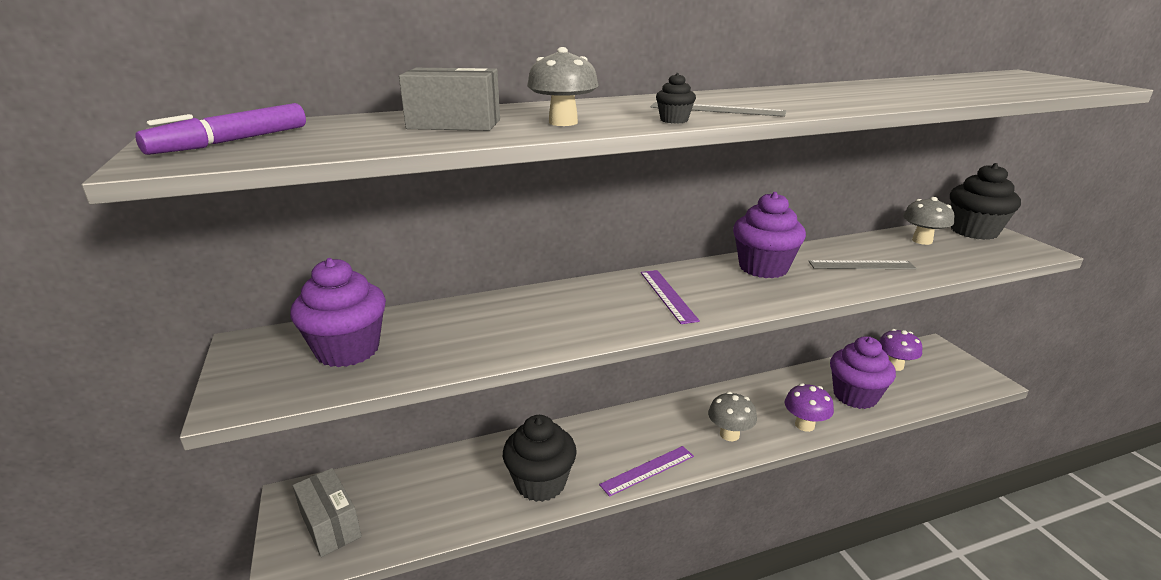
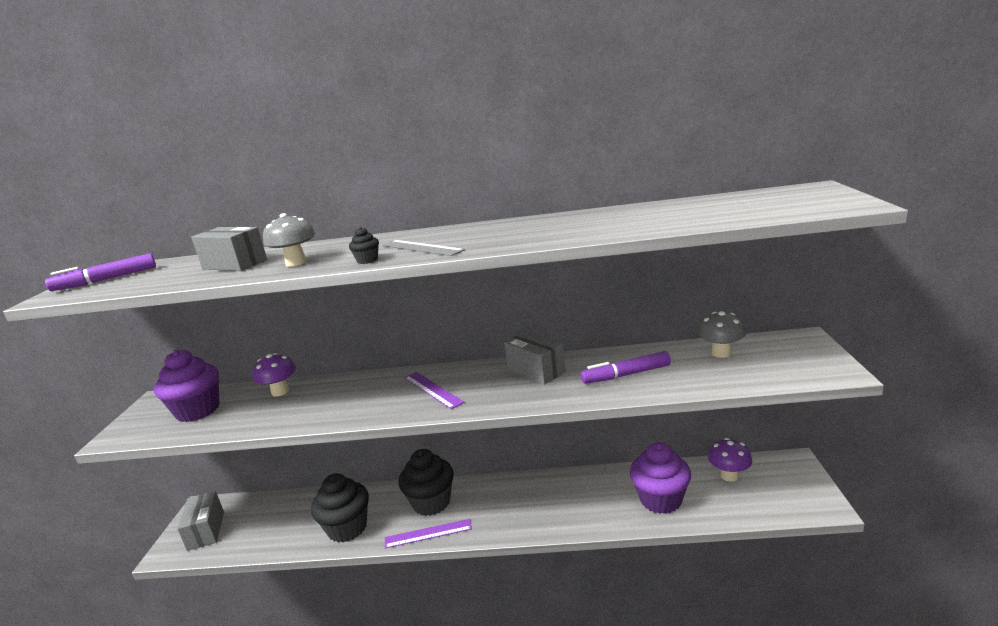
camera: 25 degrees right, 5 degrees down
(668, 295) = (433, 389): purple ruler -> purple ruler turned 45 degrees counterclockwise
(729, 434) = (516, 516): grey mushroom -> none
(763, 268) = (536, 371): purple cupcake -> grey box
(804, 425) = (588, 519): purple mushroom -> purple mushroom (280, 392)
(861, 265) = (626, 375): grey ruler -> purple marker
(974, 231) = (792, 346): black cupcake -> black cupcake (431, 502)

